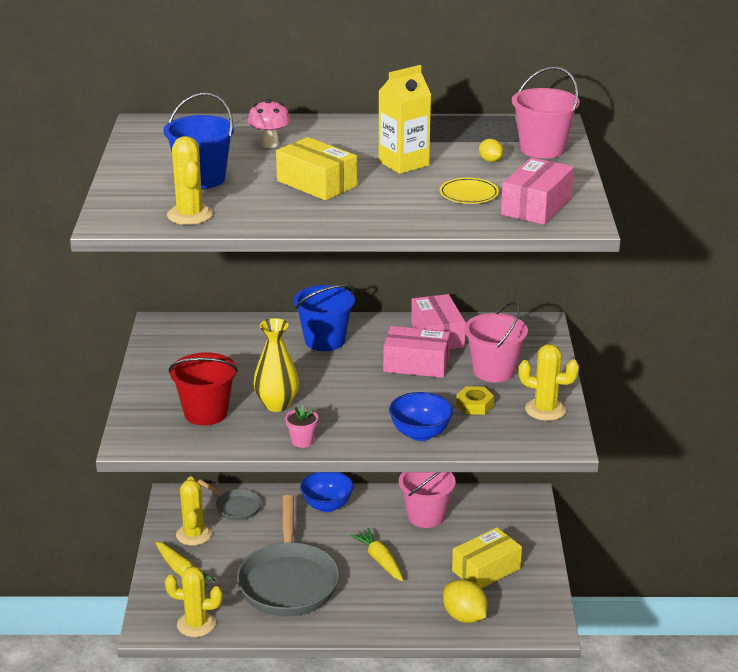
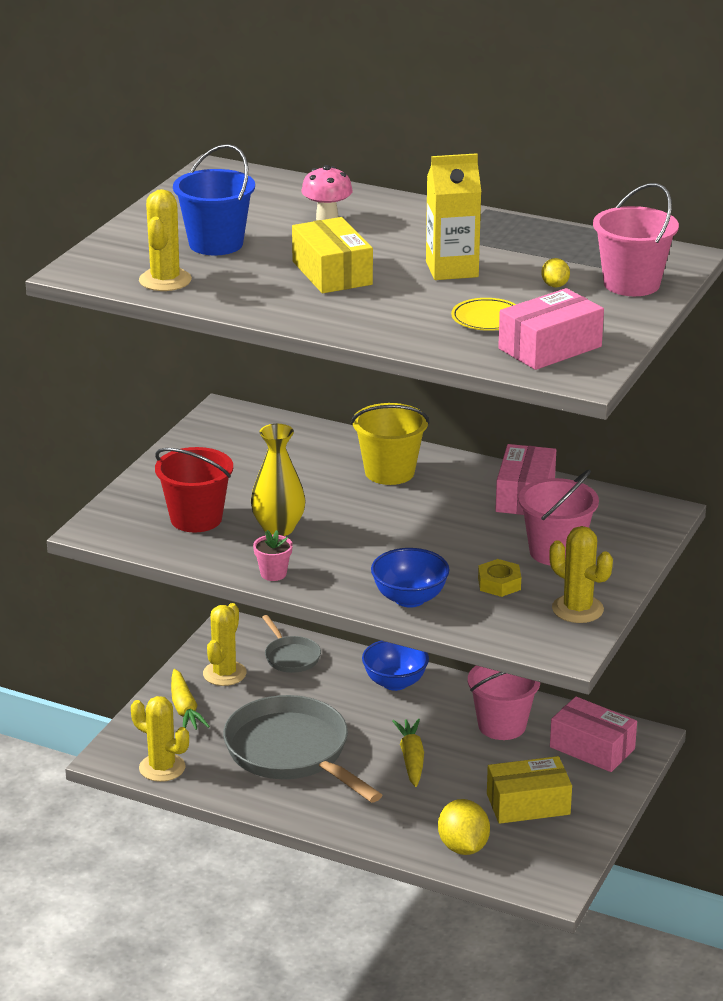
camera: 25 degrees right, 0 degrees up
(288, 582) = (292, 752): grey pan -> grey pan turned 120 degrees clockwise
(325, 341) = (389, 472): blue bucket -> yellow bucket
(416, 364) = (471, 522): pink box -> pink box (592, 748)

